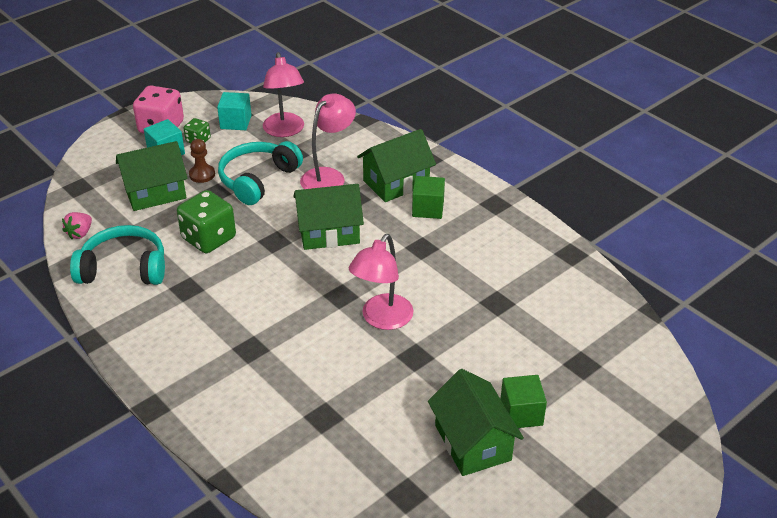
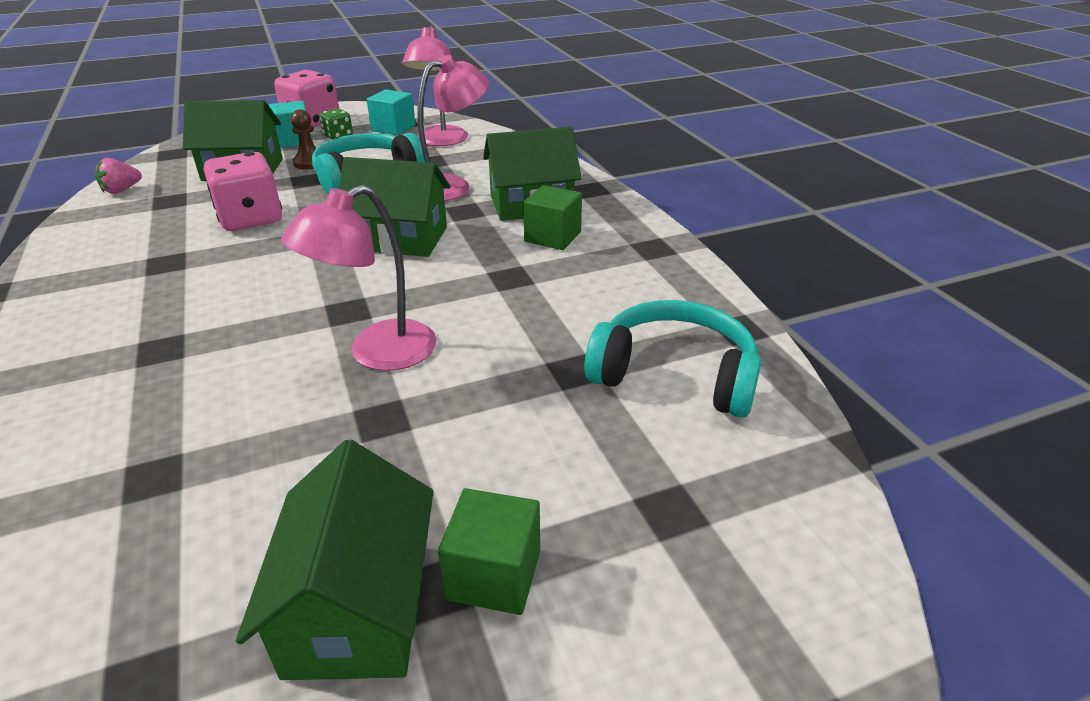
camera: 20 degrees right, 5 degrees down
(124, 268) = (123, 229): turquoise headphones -> turquoise headphones (674, 375)
(209, 238) = (251, 219): green dice -> pink dice

